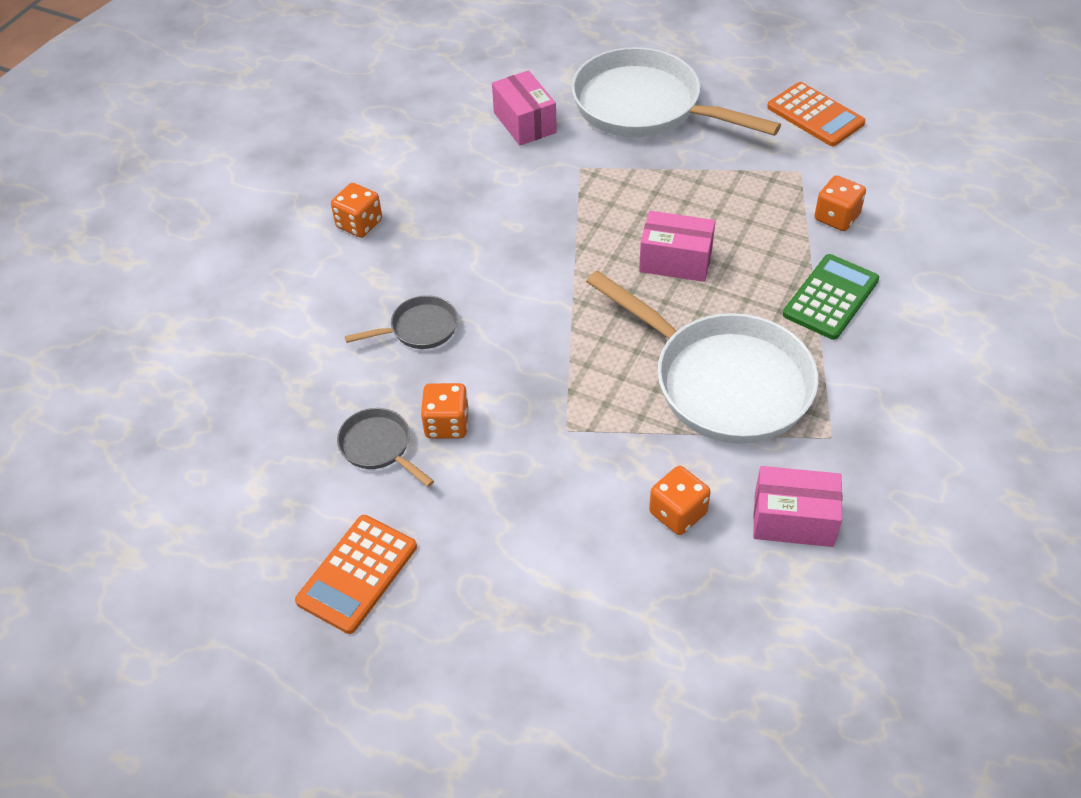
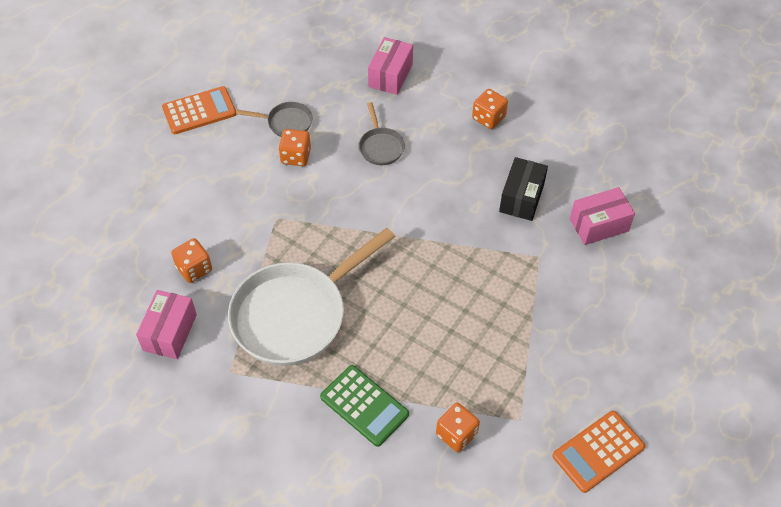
camera: 95 degrees right, 5 degrees up
(357, 574) = (199, 111): orange calculator -> orange calculator turned 120 degrees clockwise
(379, 447) = (286, 123): grey pan -> grey pan turned 45 degrees clockwise
(493, 186) = (521, 198): none -> black box
(645, 107) = (616, 314): white pan -> none
(675, 261) = (422, 305): pink box -> pink box (390, 75)

